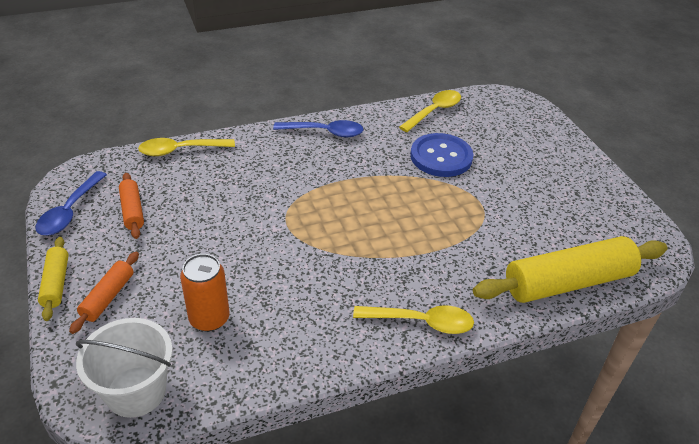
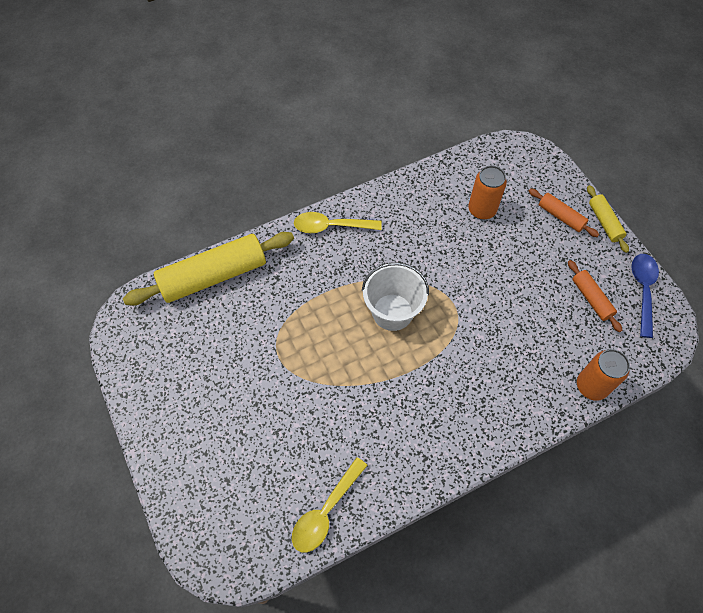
camera: 175 degrees right, 20 degrees up
(108, 297) = (560, 216): orange rolling pin -> orange rolling pin turned 60 degrees counterclockwise
(136, 391) = (505, 158): white bucket -> white bucket (392, 312)
(180, 150) = (591, 386): yellow spoon -> orange can
(325, 132) = (450, 444): blue spoon -> none
(441, 157) = (317, 421): blue button -> none

